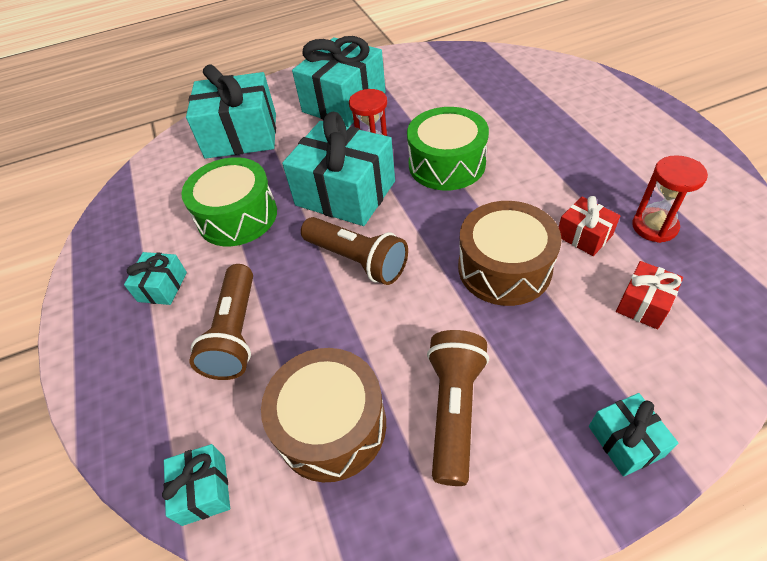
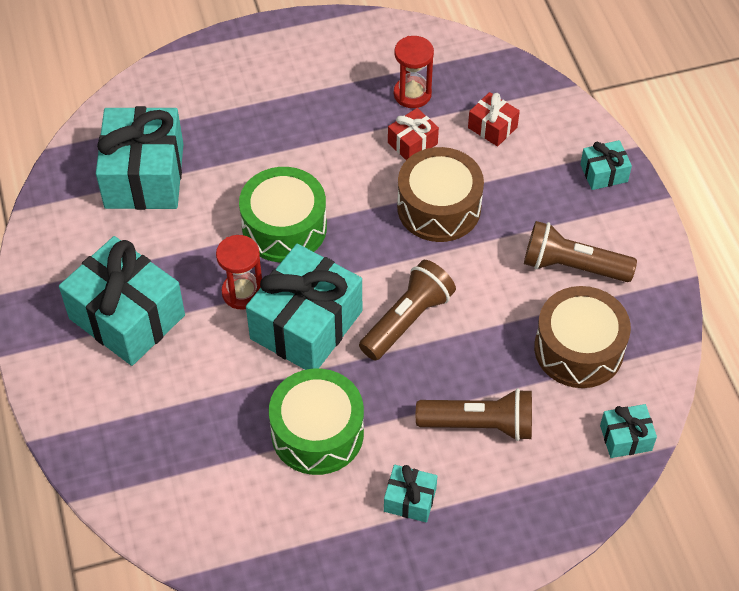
camera: 90 degrees left, 5 degrees up
(241, 135) = (160, 438): turquoise gift -> turquoise gift (144, 176)

